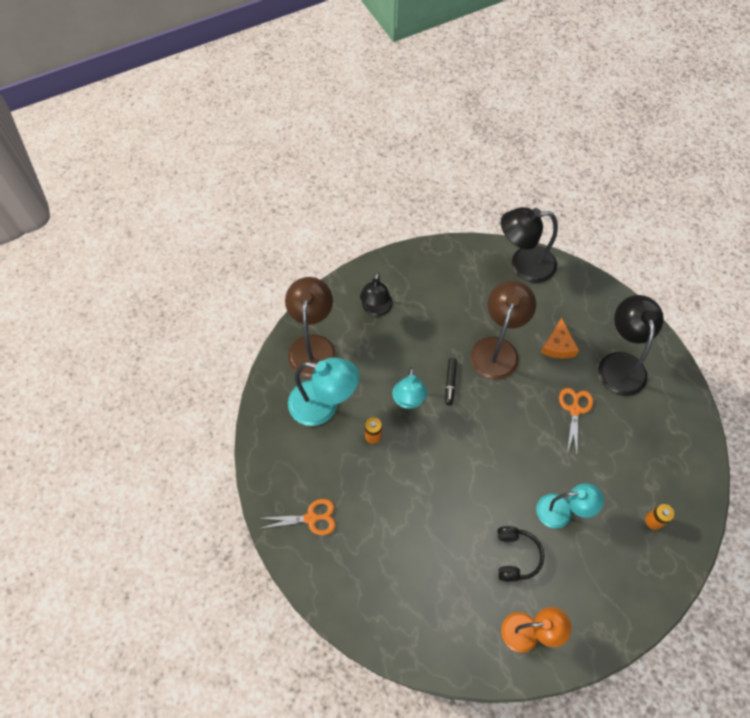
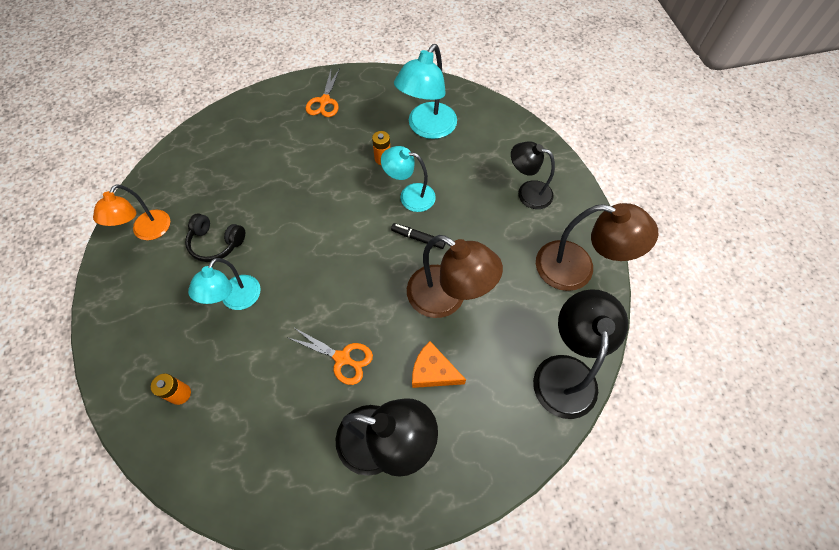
camera: 105 degrees right, 0 degrees up
(313, 346) = (494, 131): brown lamp -> brown lamp (577, 269)

